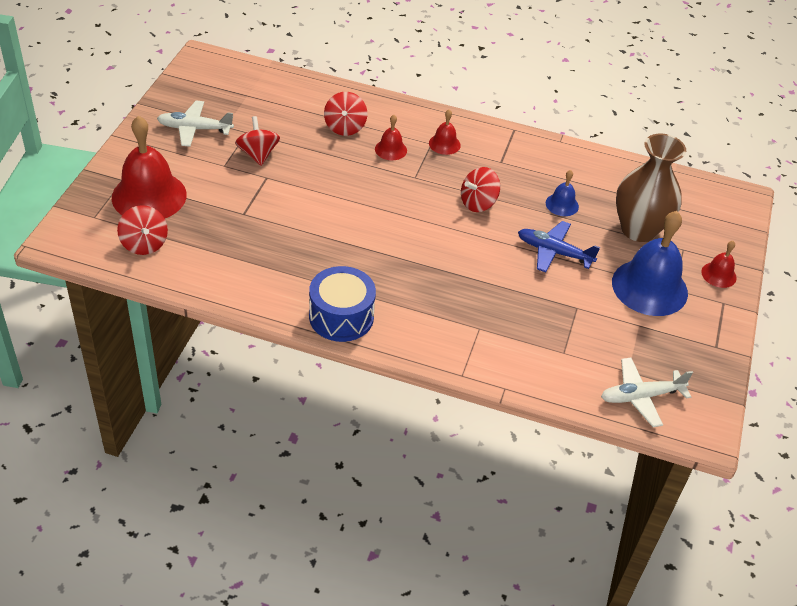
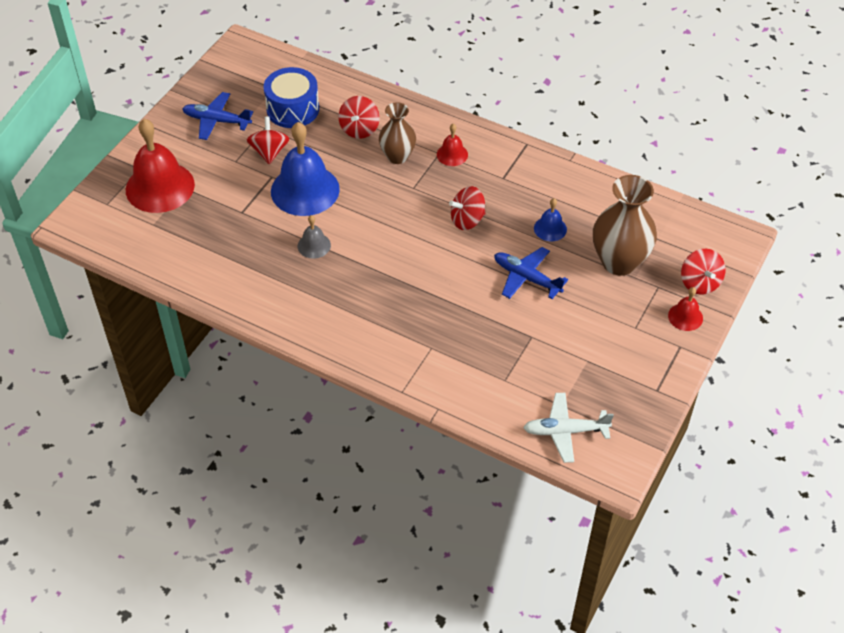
camera: 15 degrees right, 5 degrees up
(144, 244) = (145, 234): red spinning top -> red spinning top (700, 283)
(194, 129) = (216, 121): white plane -> blue plane
(329, 239) = (314, 245): none -> grey bell
(341, 316) = (306, 323): blue drum -> blue drum (293, 109)
(390, 149) = (397, 156): red bell -> brown vase
(649, 287) = (610, 323): blue bell -> blue bell (305, 190)

